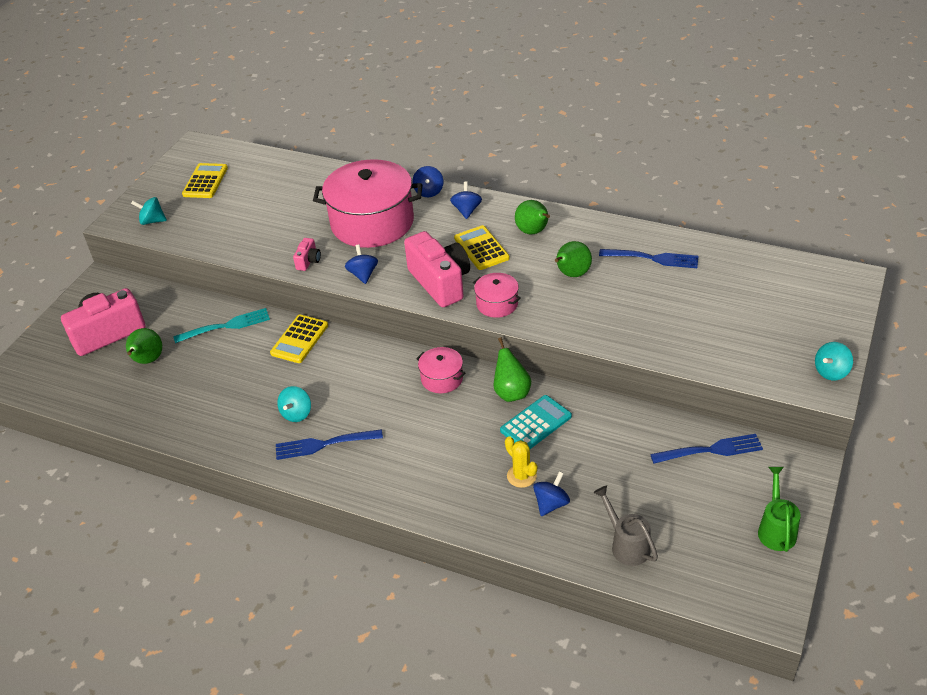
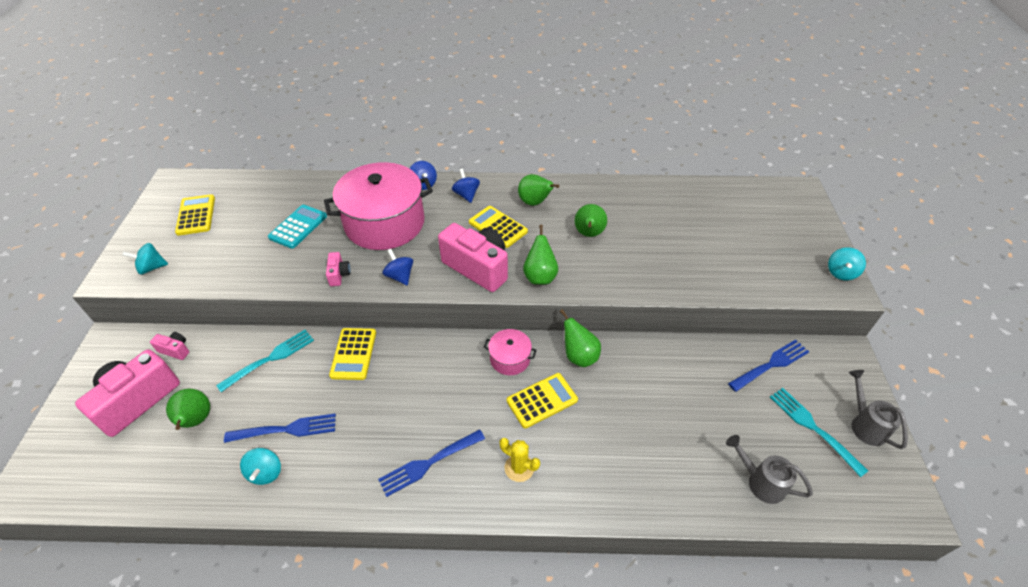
camera: 25 degrees left, 5 degrees up
(151, 300) = (175, 350): none -> pink camera
(296, 414) = (385, 436): turquoise spinning top -> turquoise spinning top (265, 472)
(453, 421) = (542, 400): none -> yellow calculator
(497, 304) = (540, 276): pink pot -> green pear
(521, 476) = (632, 439): yellow cactus -> yellow cactus (519, 468)
(536, 423) = (616, 381): turquoise calculator -> turquoise calculator (298, 227)
(551, 504) = (674, 460): blue spinning top -> none
(653, 258) = (646, 206): blue fork -> blue fork (286, 429)
(716, 516) = (813, 427): none -> turquoise fork
(776, 529) = (865, 425): green watering can -> grey watering can

